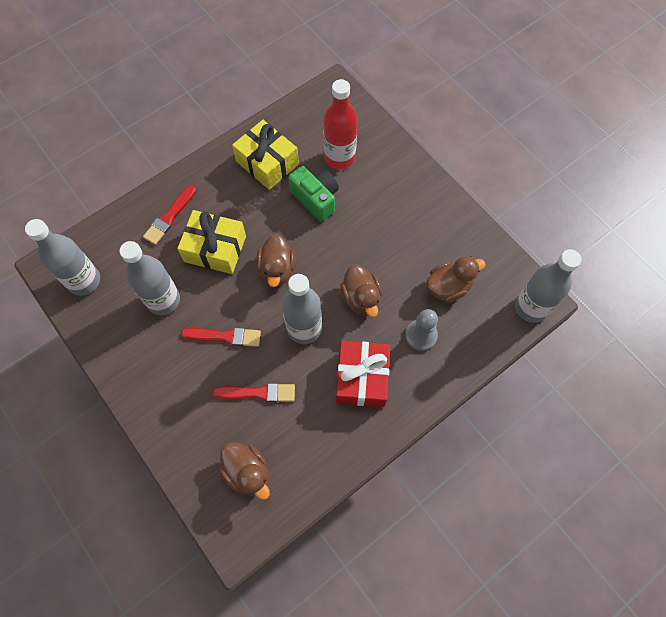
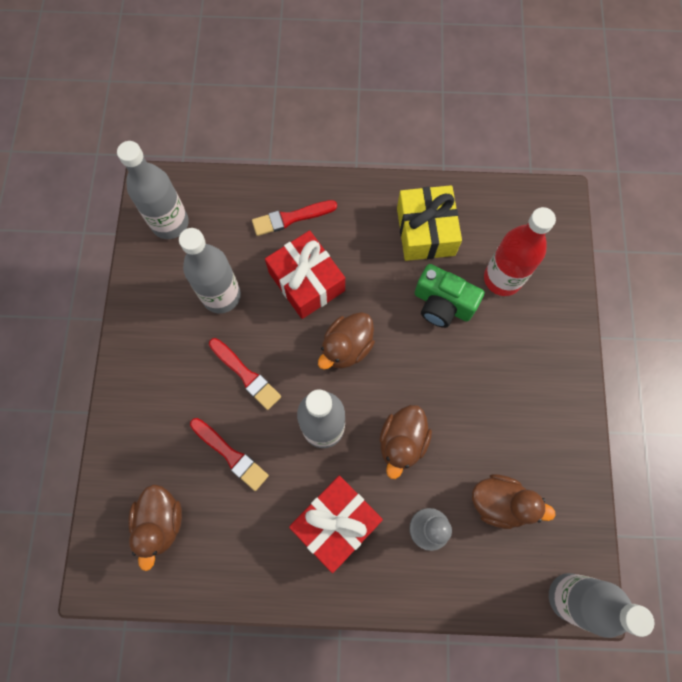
camera: 40 degrees right, 5 degrees up
(215, 249) = (306, 282): yellow gift -> red gift
(316, 199) = (442, 304): green camera -> green camera turned 120 degrees clockwise

